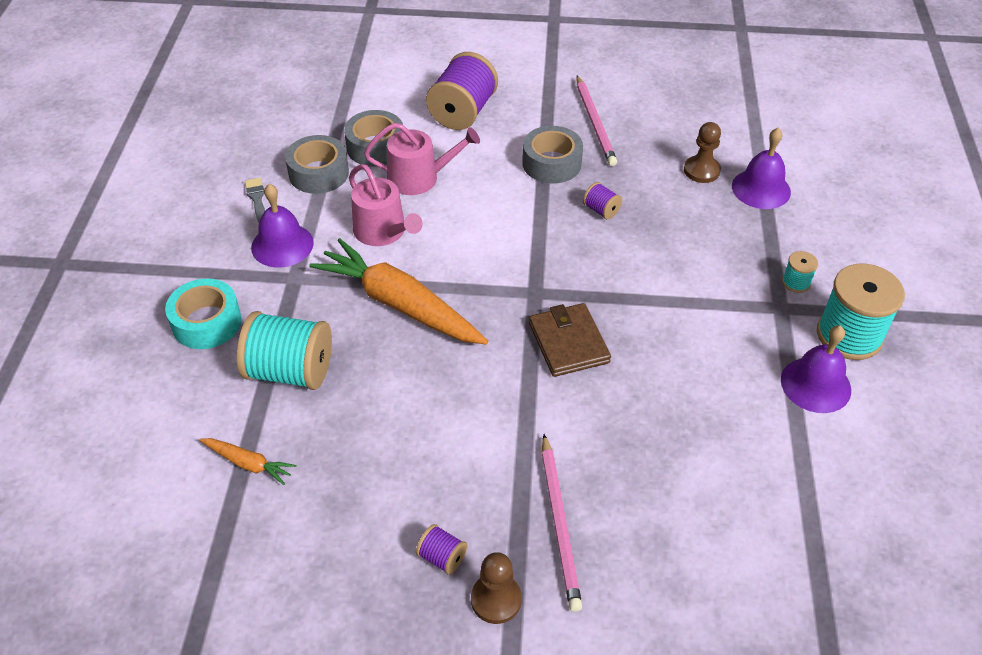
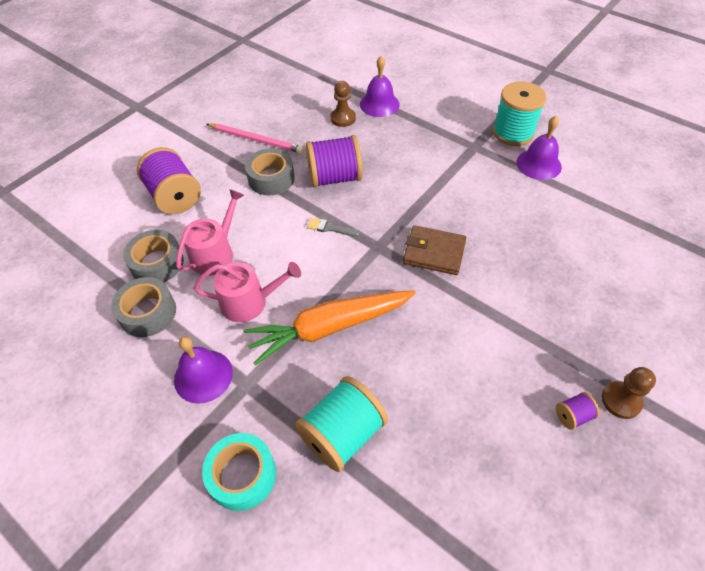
camera: 55 degrees left, 5 degrees up
(249, 464) = (418, 511): orange carrot -> none
(257, 198) = (133, 369): grey brush -> grey brush (329, 228)
(559, 524) = (577, 334): pink pencil -> none
(601, 210) = (335, 178): purple spool -> purple spool, size x2.19
(796, 282) = (461, 130): turquoise spool -> none

